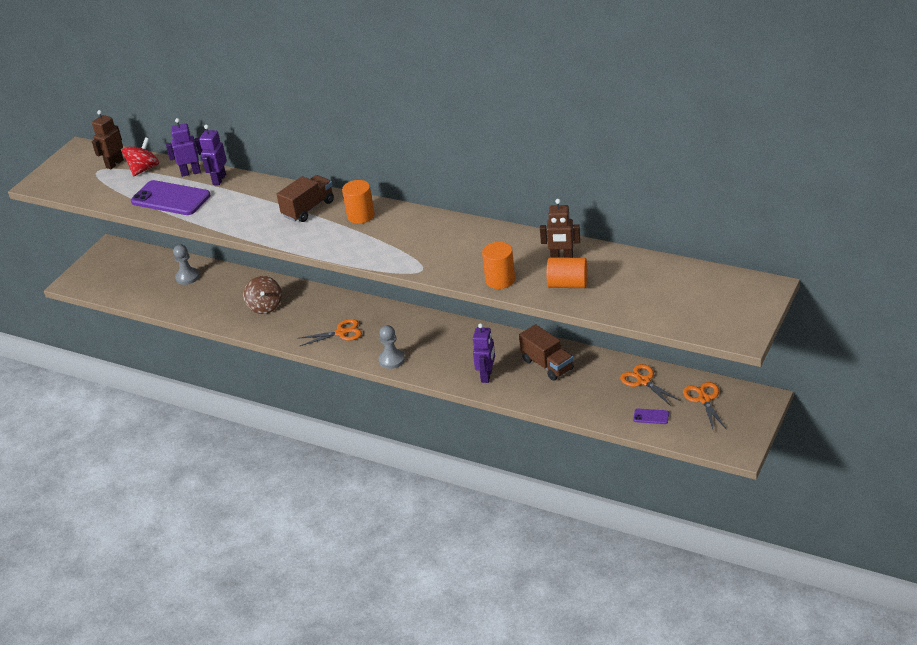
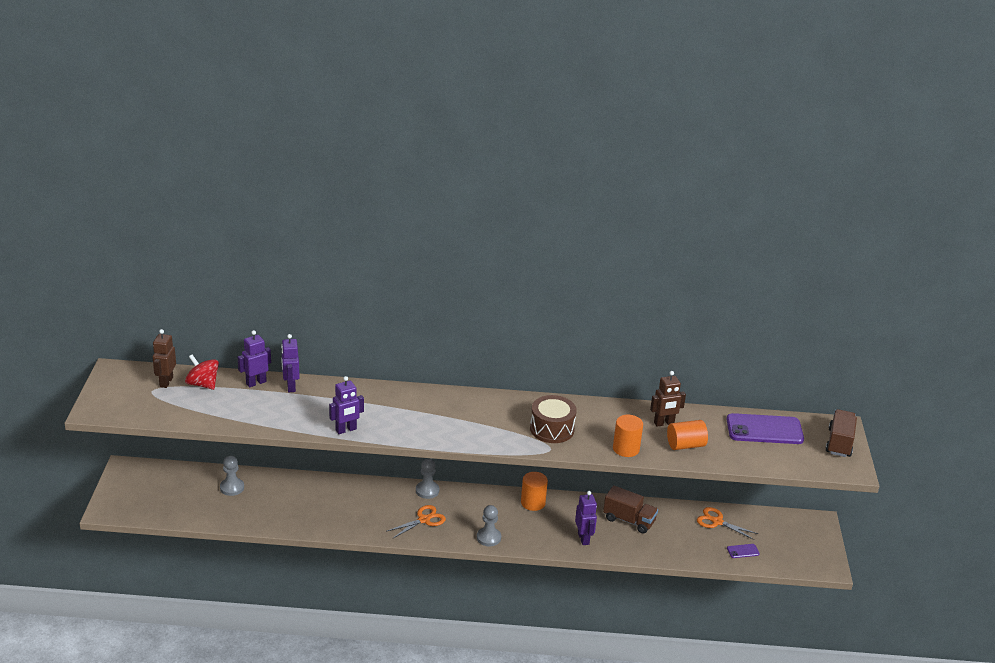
camera: 30 degrees left, 5 degrees down
(144, 169) = (203, 384): red spinning top -> red spinning top turned 60 degrees counterclockwise
(170, 199) = (254, 410): purple phone -> purple phone (764, 430)
(239, 227) = (346, 430): none -> purple robot
(265, 306) = (332, 505): brown spinning top -> none
(308, 209) = (402, 405): brown truck -> brown truck (839, 443)
(360, 216) = (457, 406): orange cylinder -> orange cylinder (533, 503)
(362, 305) = (427, 491): none -> grey pawn
(438, 250) = (552, 429): none -> brown drum
(704, 399) = (774, 529): orange scissors -> none

